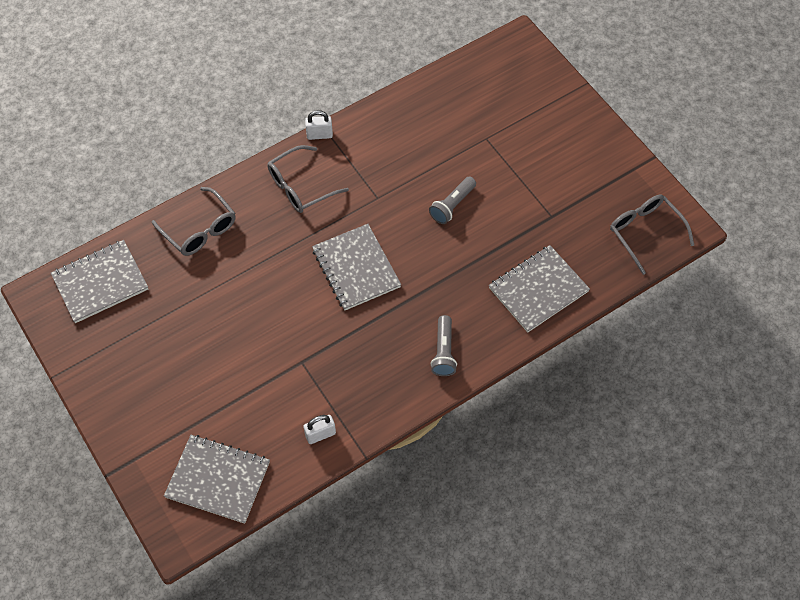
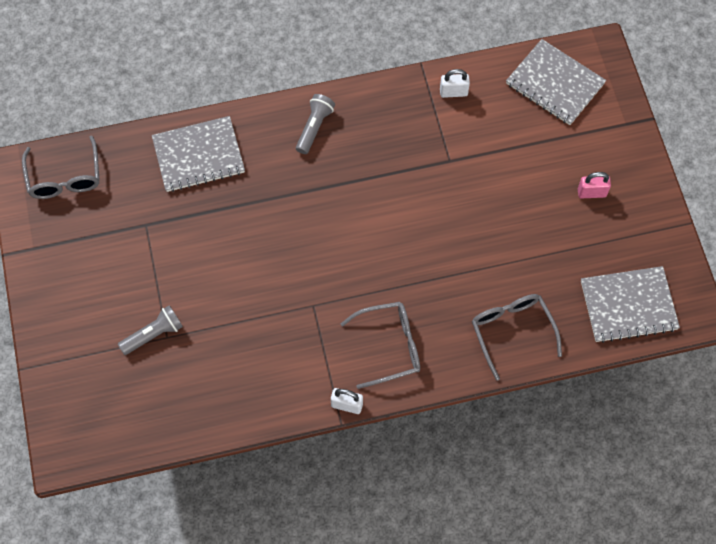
camera: 160 degrees left, 5 degrees up
(155, 375) = (591, 193): none -> pink padlock
(356, 268) = (364, 235): grey notebook -> none
(452, 205) = (240, 270): grey flashlight -> grey flashlight (153, 334)

